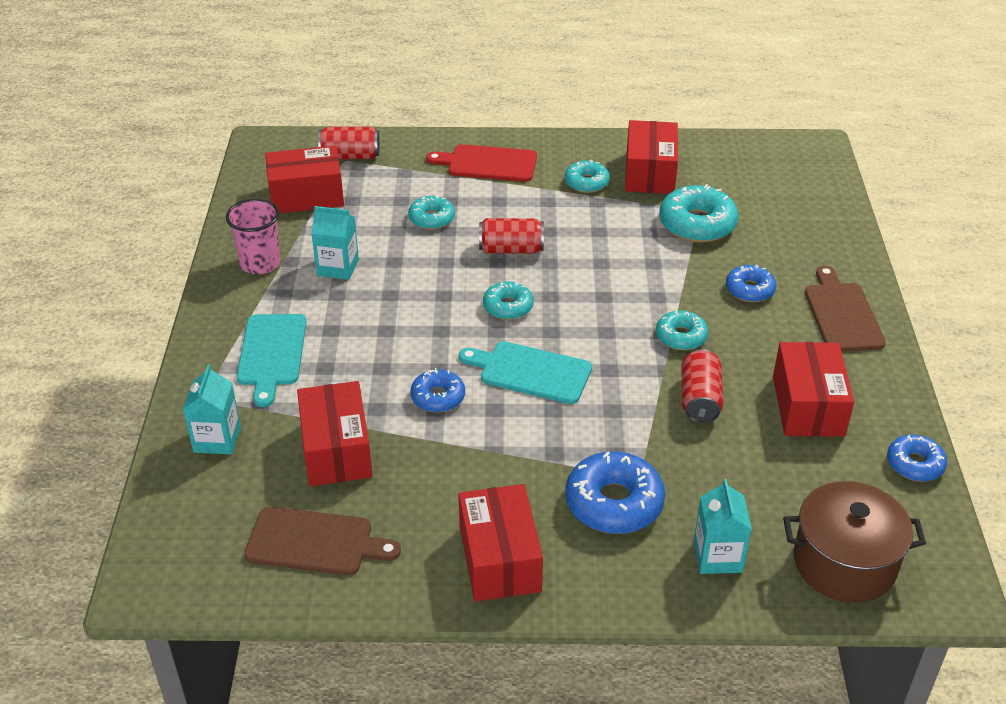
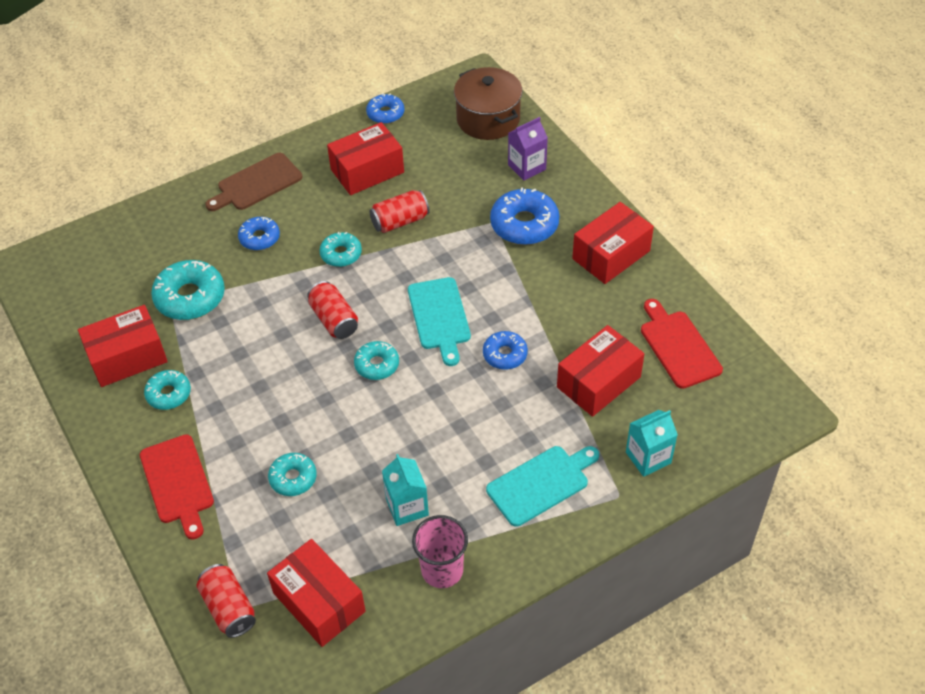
camera: 120 degrees left, 10 degrees up
(315, 542) = (678, 346): brown cutting board -> red cutting board
(511, 249) = (301, 399): red can -> red can (334, 320)
(717, 556) = (527, 167): turquoise carton -> purple carton

